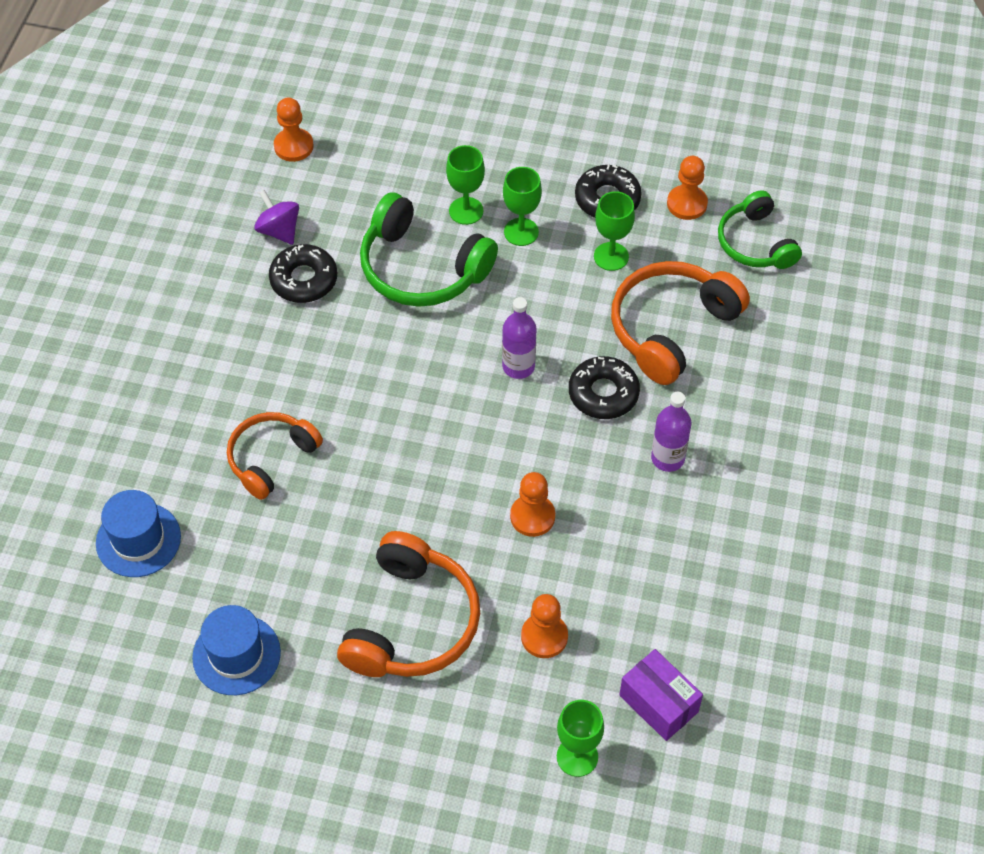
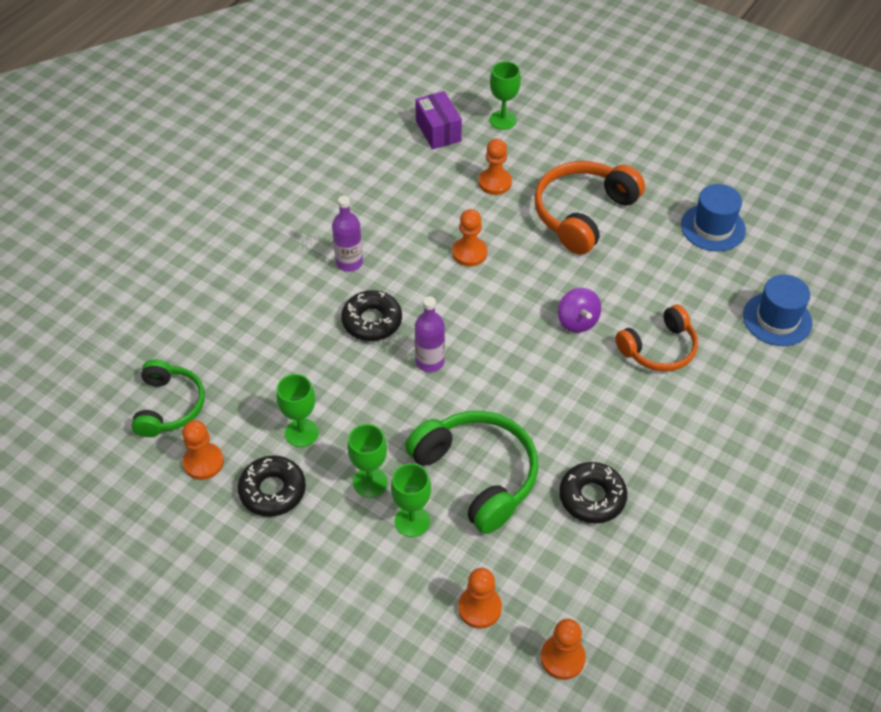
camera: 160 degrees left, 5 degrees down
(279, 230) = (603, 558): purple spinning top -> purple spinning top (577, 321)
(377, 162) = (479, 608): none -> orange pawn
(671, 328) = (287, 355): orange headphones -> none

